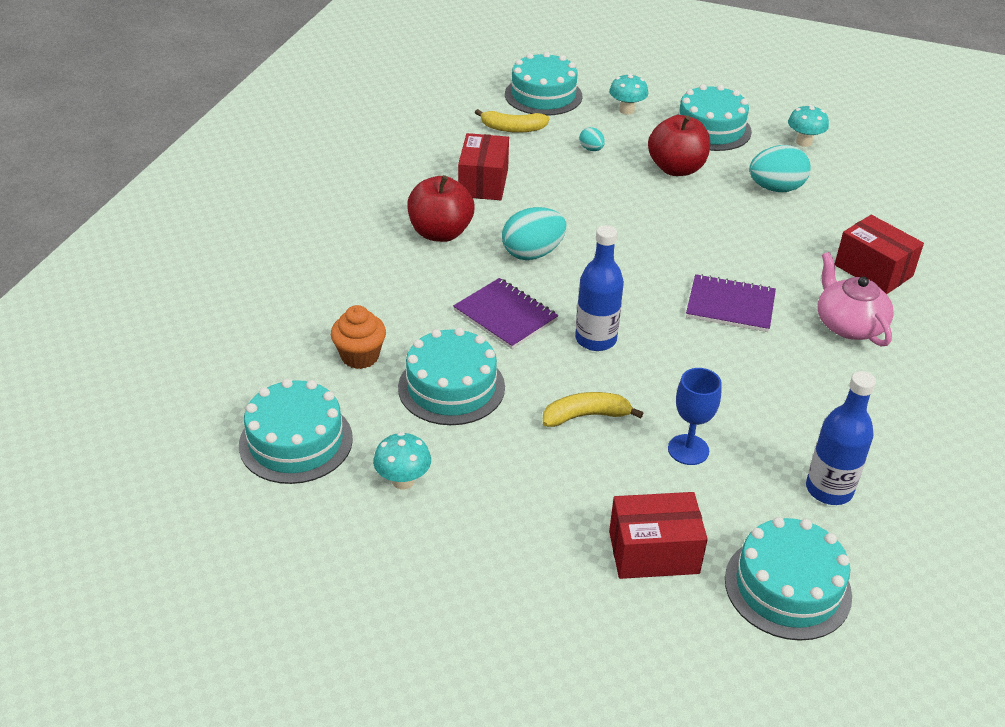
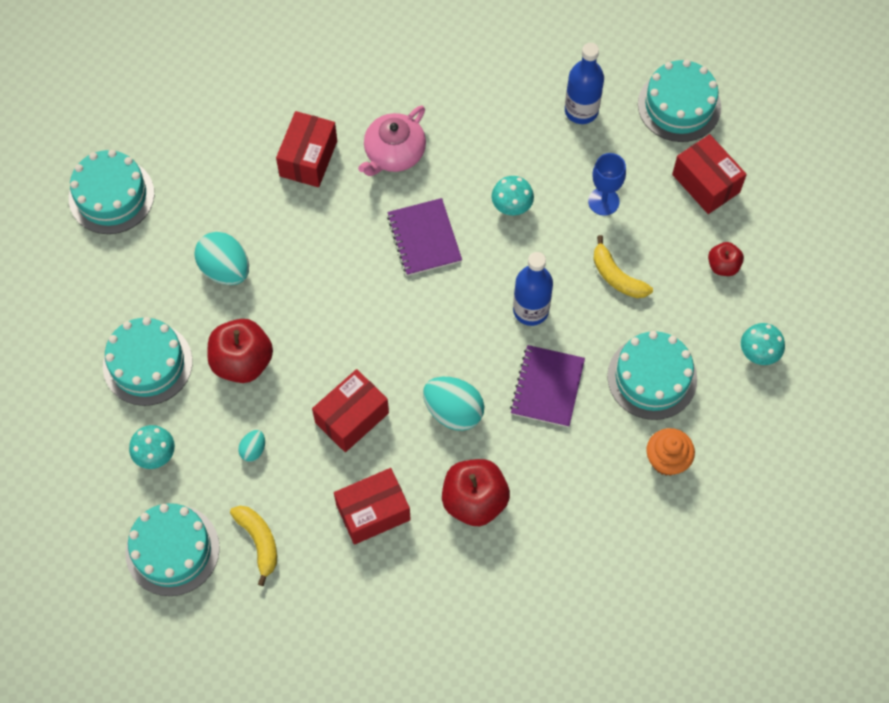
camera: 120 degrees left, 25 degrees up
(296, 441) = (777, 443): turquoise cake -> turquoise cake (111, 196)
(531, 508) = (723, 266): none -> red apple
(576, 201) = (351, 417): none -> red box
(804, 142) = (124, 276): turquoise mushroom -> turquoise mushroom (511, 207)

